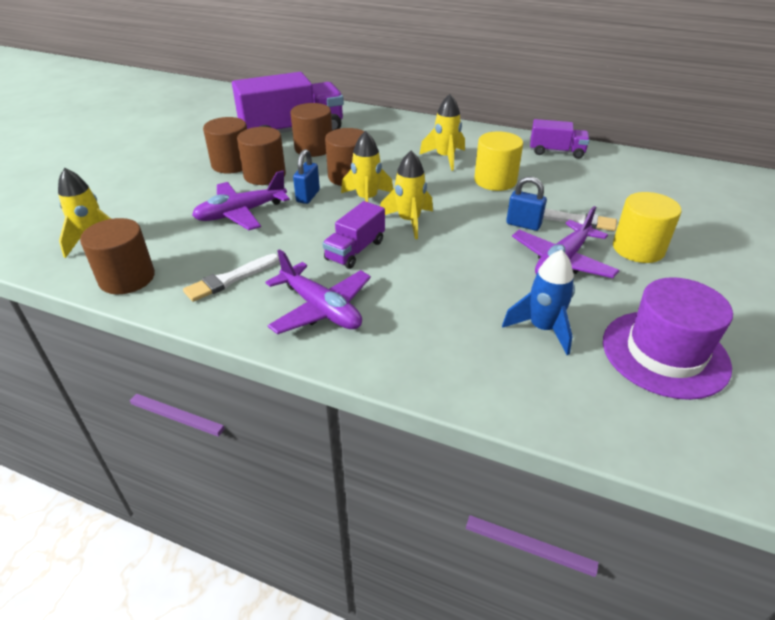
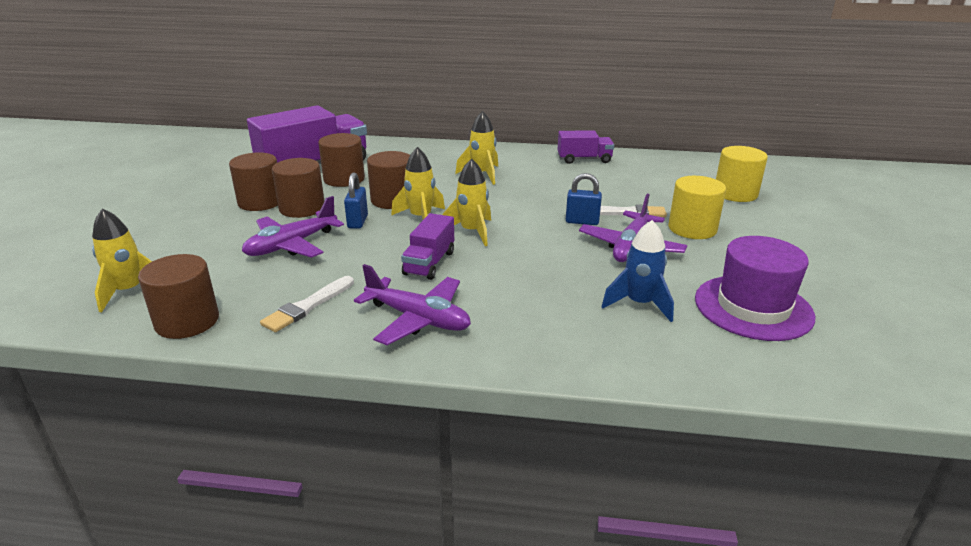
camera: 15 degrees left, 10 degrees down
(495, 181) = (539, 188): yellow cylinder -> yellow cylinder (735, 193)

